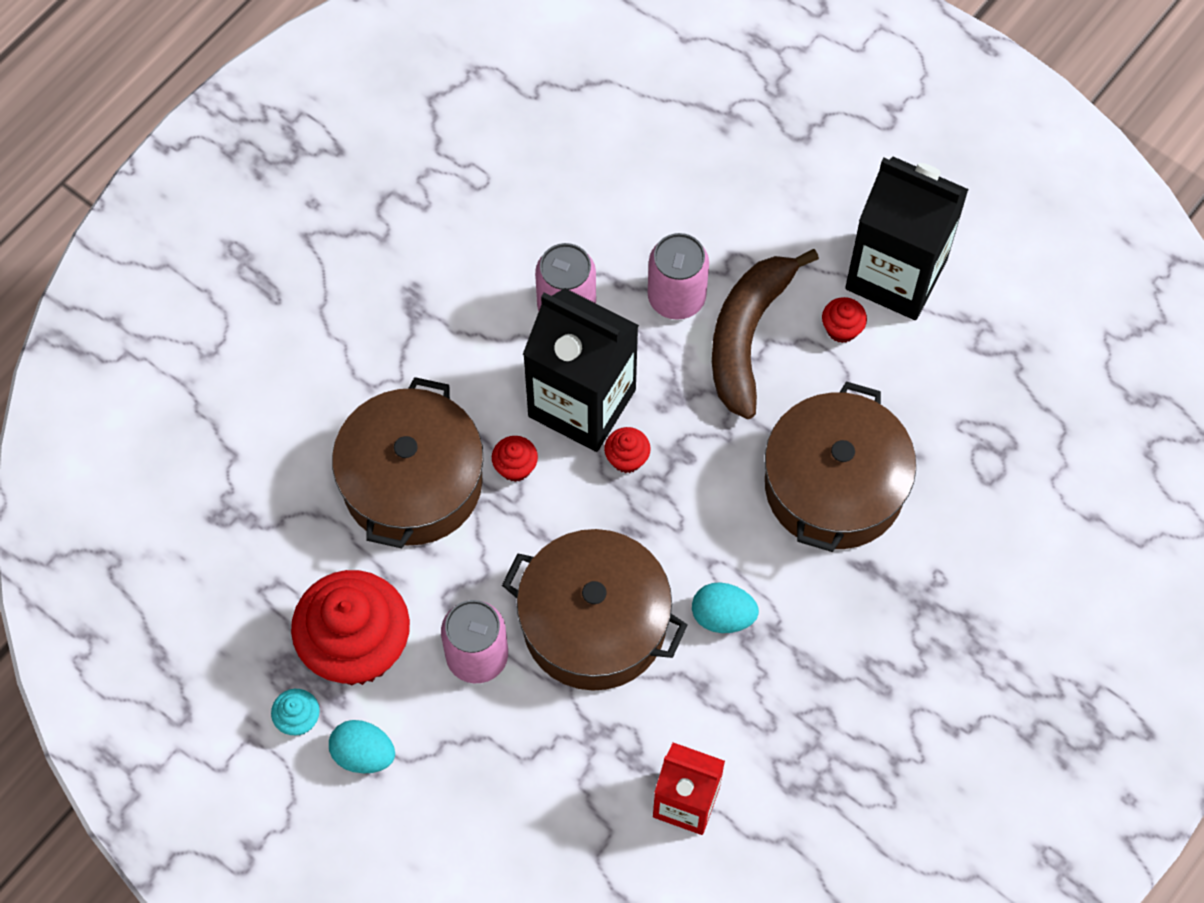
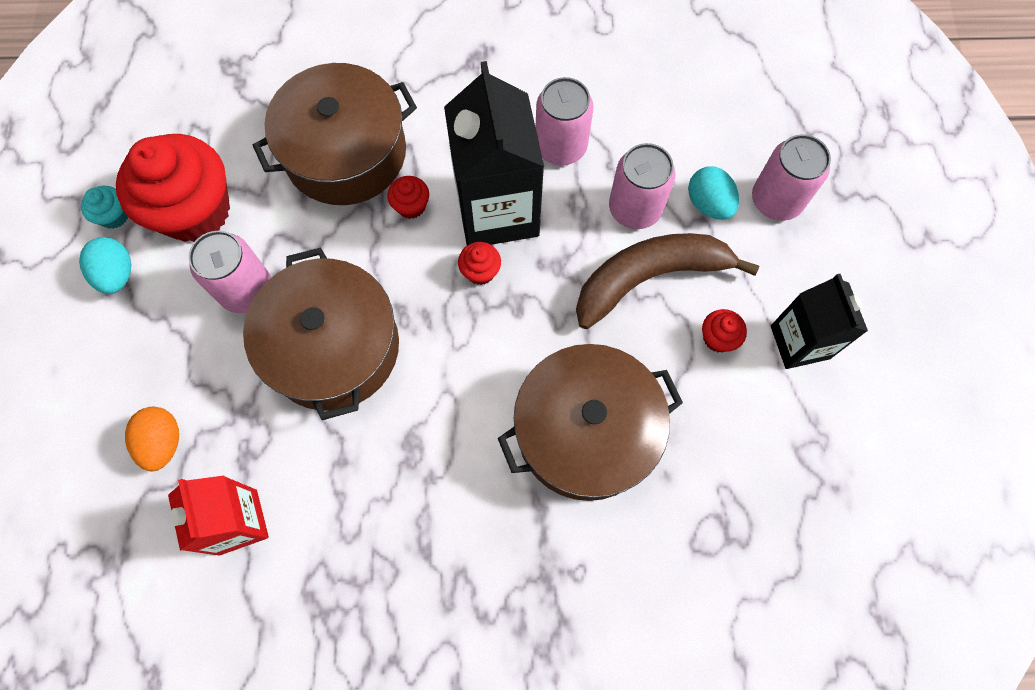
camera: 50 degrees right, 5 degrees up
(564, 817) = (163, 442): none -> orange egg
(723, 616) = (411, 432): turquoise egg -> turquoise egg (708, 204)
(764, 188) = (776, 200): none -> pink can
(896, 274) = (800, 342): black carton -> black carton, size x0.62

